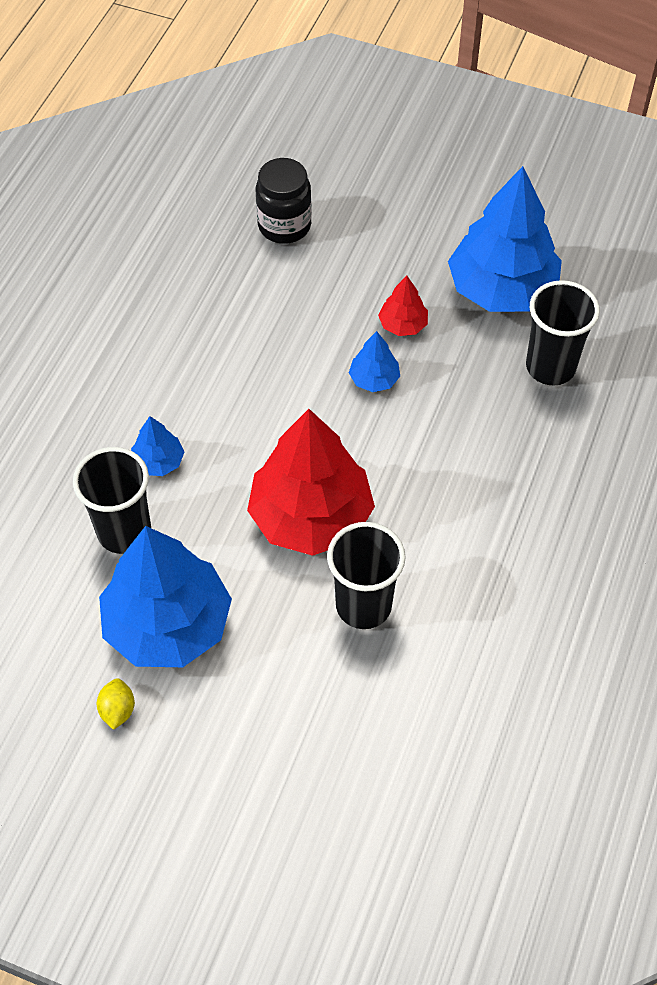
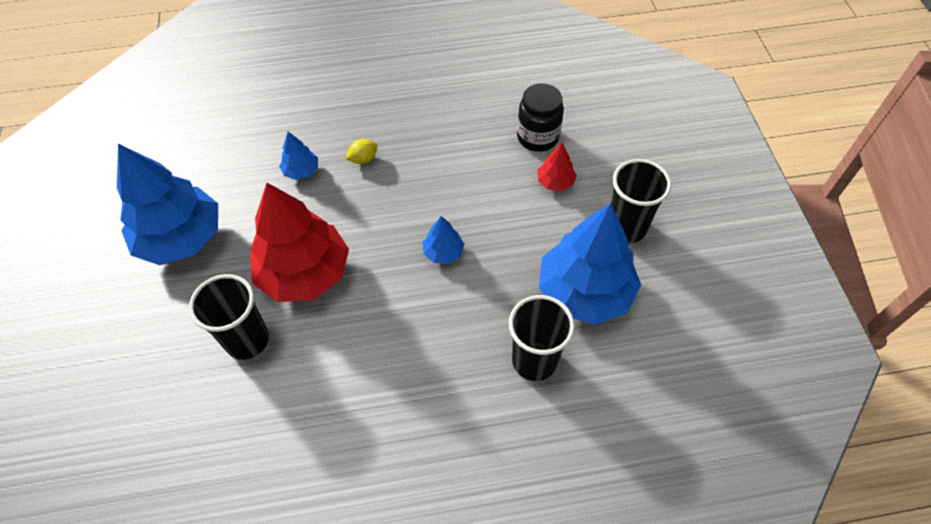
camera: 60 degrees right, 0 degrees up
(118, 710) = (107, 244): yellow lemon -> yellow lemon (363, 159)
(124, 531) = (239, 181): black cup -> black cup (626, 228)
(402, 325) = (503, 245): red tree -> red tree (555, 182)

